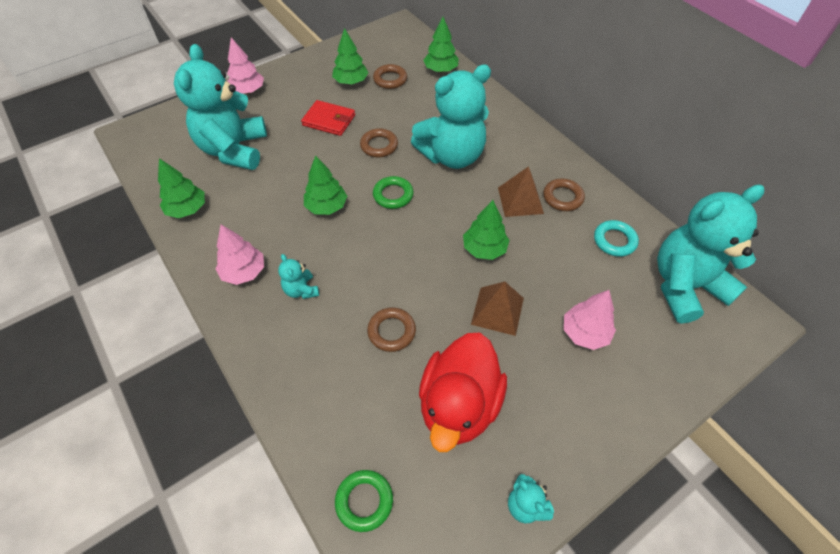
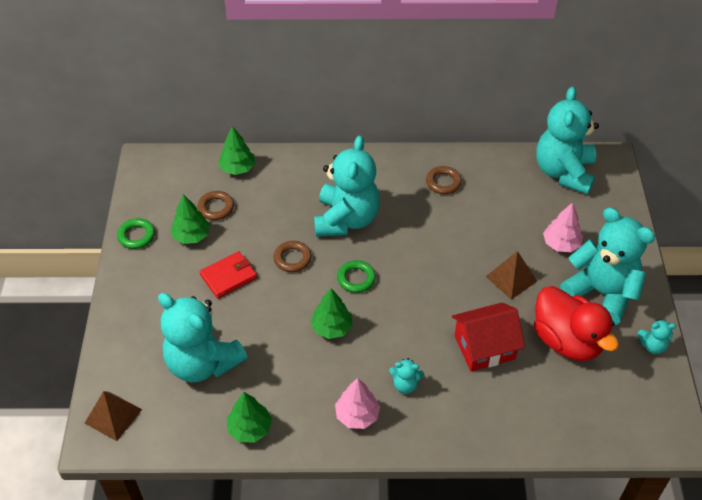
camera: 55 degrees left, 5 degrees down
(248, 91) = (127, 317): pink tree -> none
(364, 501) = (600, 428): green ring -> green ring (136, 236)
(391, 331) = (484, 347): brown ring -> red house
(484, 249) = (453, 254): green tree -> none
(520, 200) = (426, 207): brown pyramid -> brown pyramid (113, 416)
(554, 407) = (601, 293): none -> turquoise teddy bear
(614, 241) = (502, 181): turquoise ring -> none

